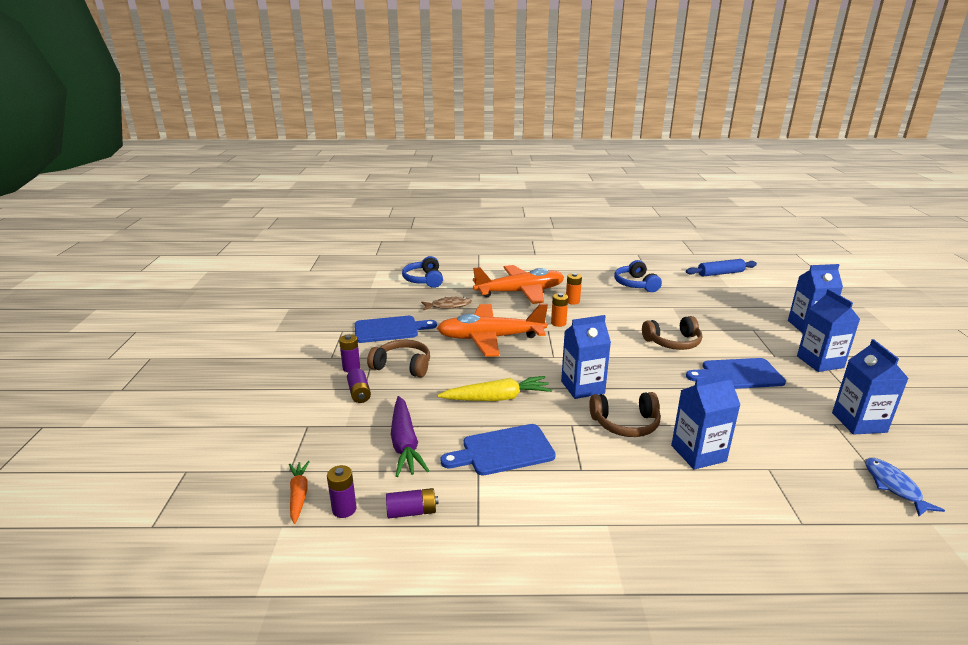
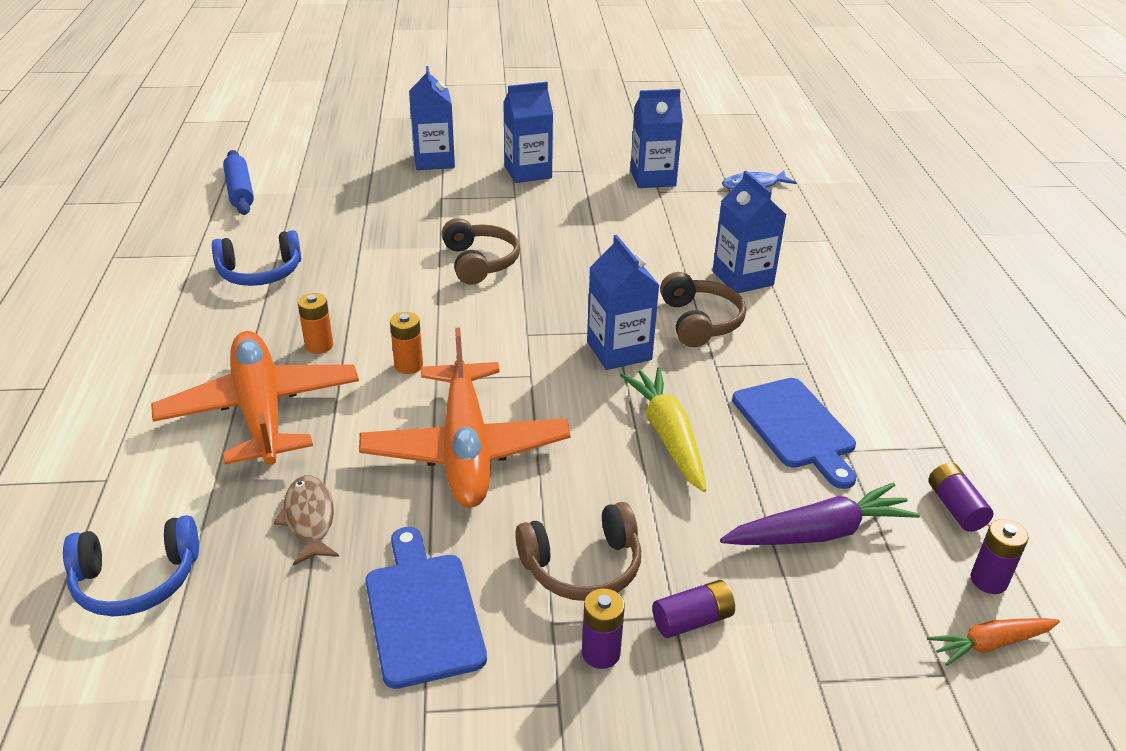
camera: 95 degrees left, 10 degrees up
(403, 366) = (582, 567): brown headphones -> brown headphones turned 120 degrees counterclockwise
(738, 374) = (564, 227): blue cutting board -> none

